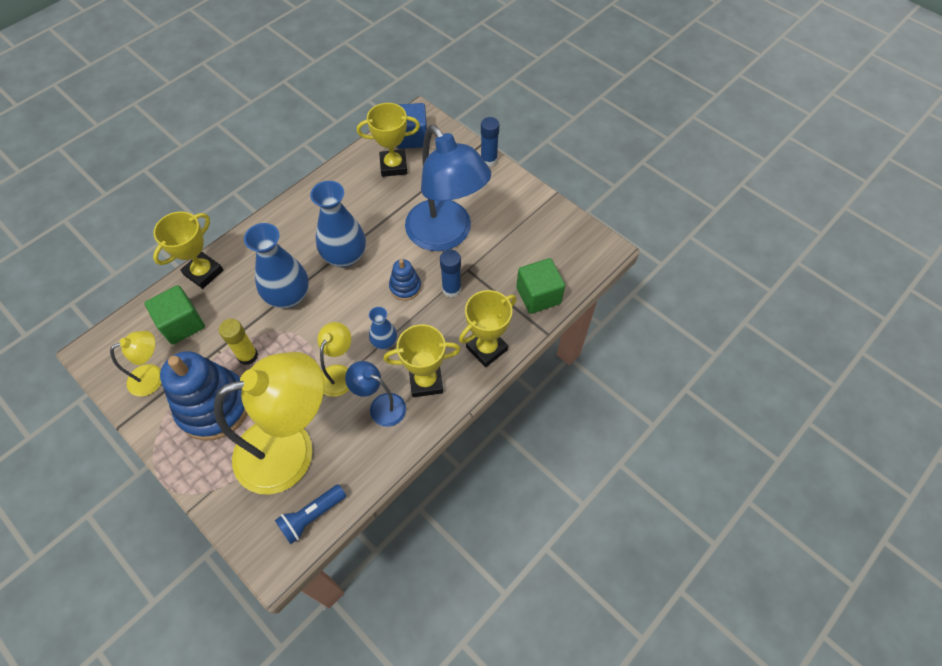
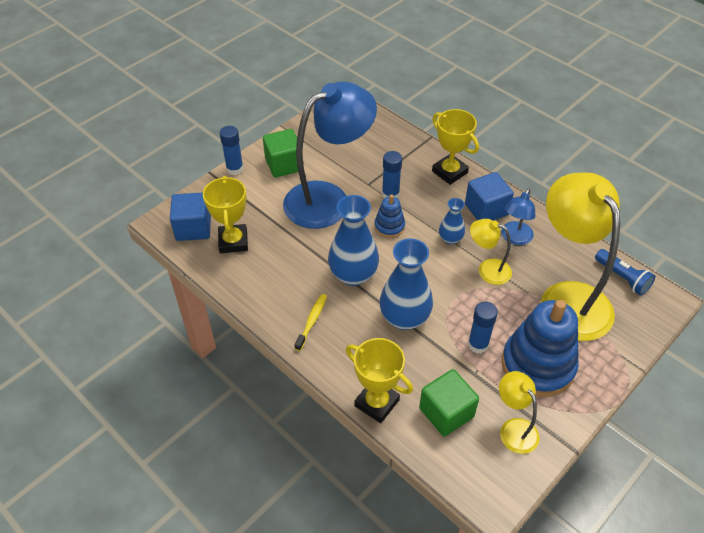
camera: 90 degrees left, 10 degrees down
(248, 356) = (478, 344): yellow glue stick -> blue glue stick
(296, 226) = (312, 321): none -> yellow toothbrush
(426, 381) = (486, 209): yellow trophy -> blue cube
(538, 295) = (394, 140): green cube -> green cube (284, 164)

